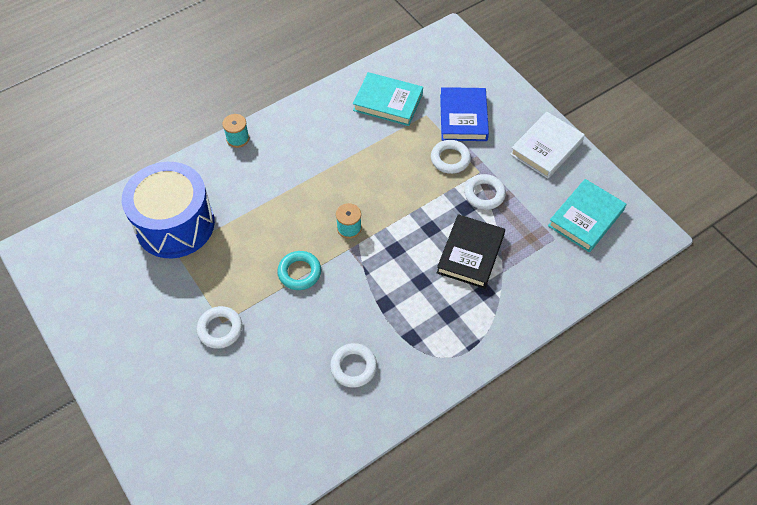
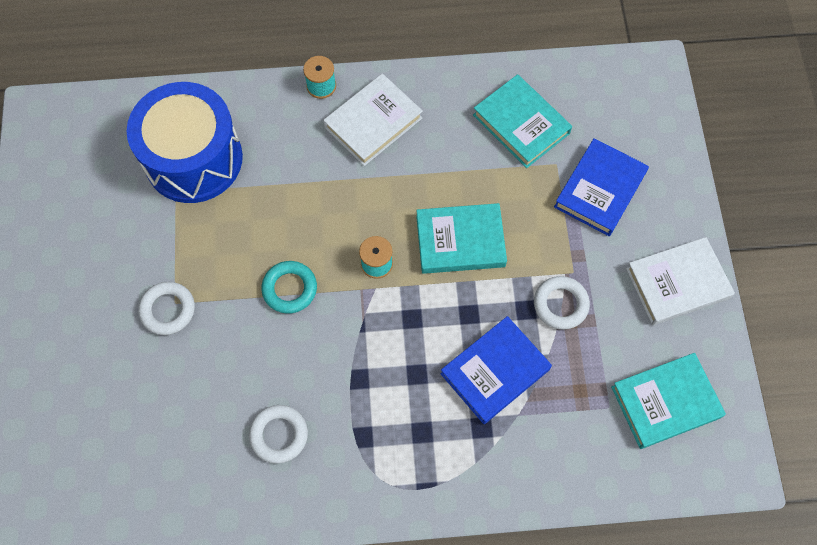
camera: 30 degrees right, 10 degrees up
(289, 144) = (373, 122): none -> white book
(395, 188) = (460, 241): none -> turquoise book
(450, 159) = (548, 237): white ring -> none
(470, 254) = (495, 371): black book -> blue book

